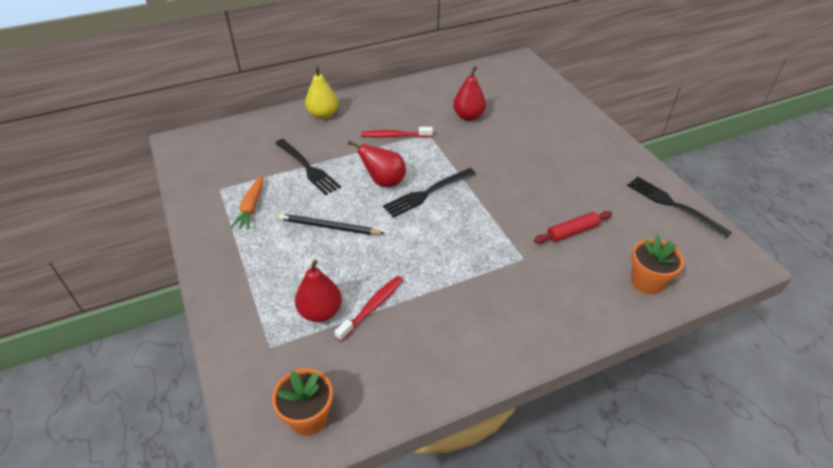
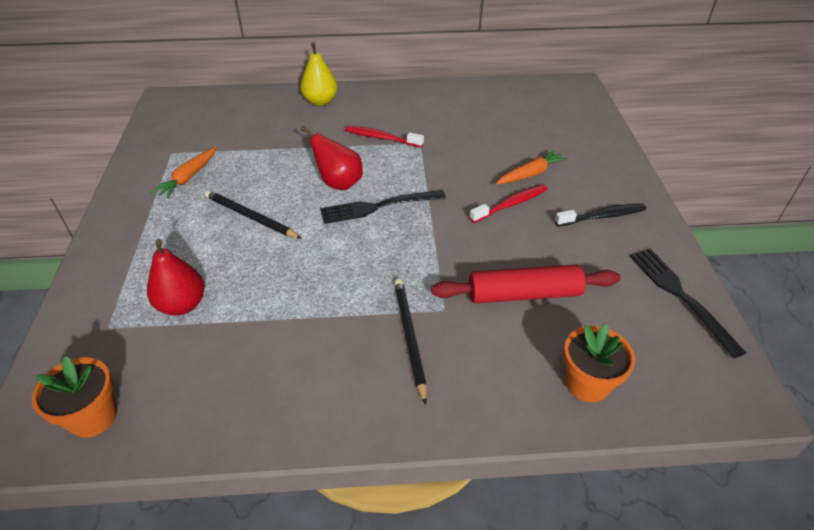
camera: 20 degrees right, 0 degrees up
(307, 168) = (269, 151): black fork -> none
(372, 307) = (238, 316): red toothbrush -> red toothbrush (511, 204)
(468, 116) = (477, 134): red pear -> none
(511, 285) = (409, 337): none -> black pencil
(526, 140) = (530, 174): none -> orange carrot
(572, 232) = (523, 294): red rolling pin -> red rolling pin, size x1.57
(594, 161) = (602, 216): none -> black toothbrush

